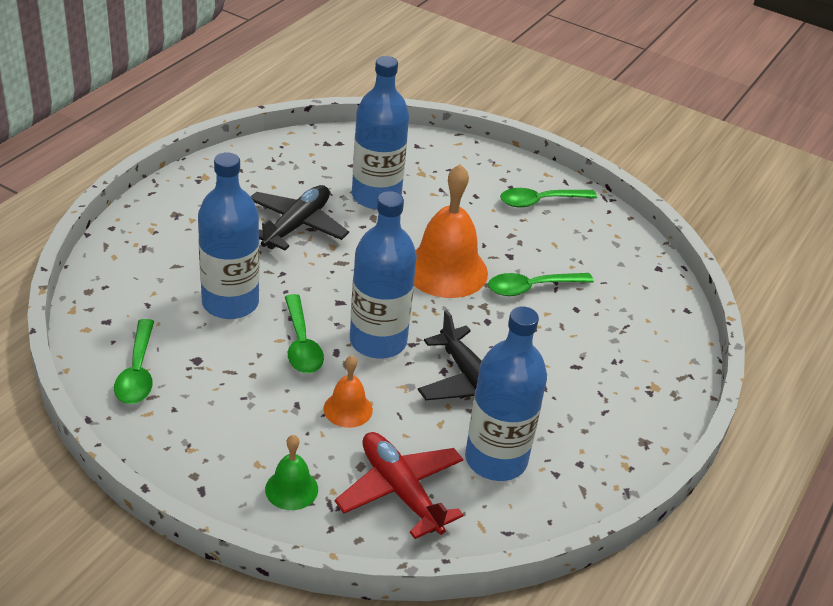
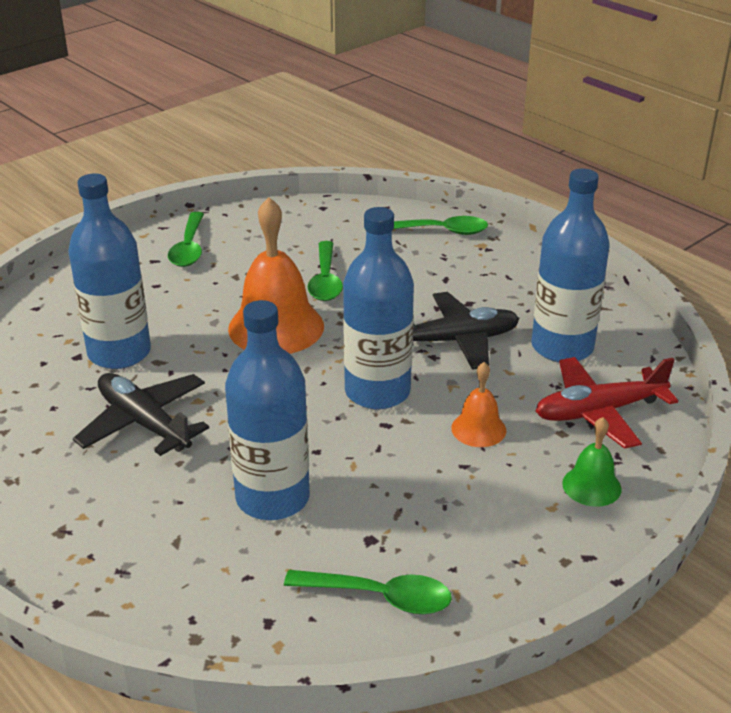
camera: 70 degrees left, 5 degrees down
(301, 344) = (366, 448): green spoon -> green spoon (440, 231)

